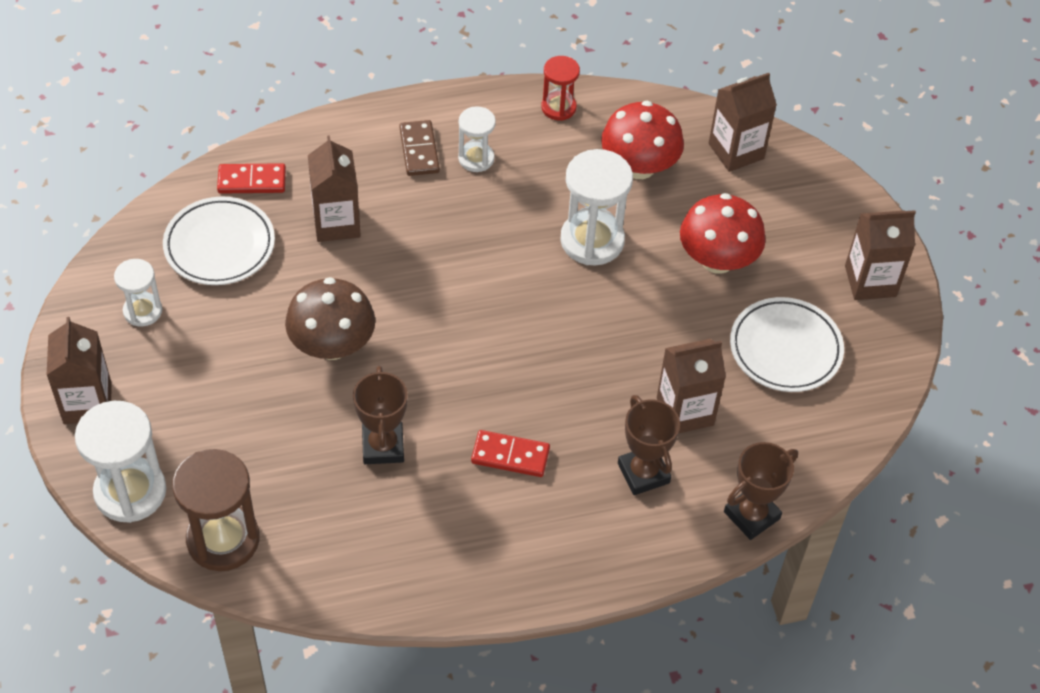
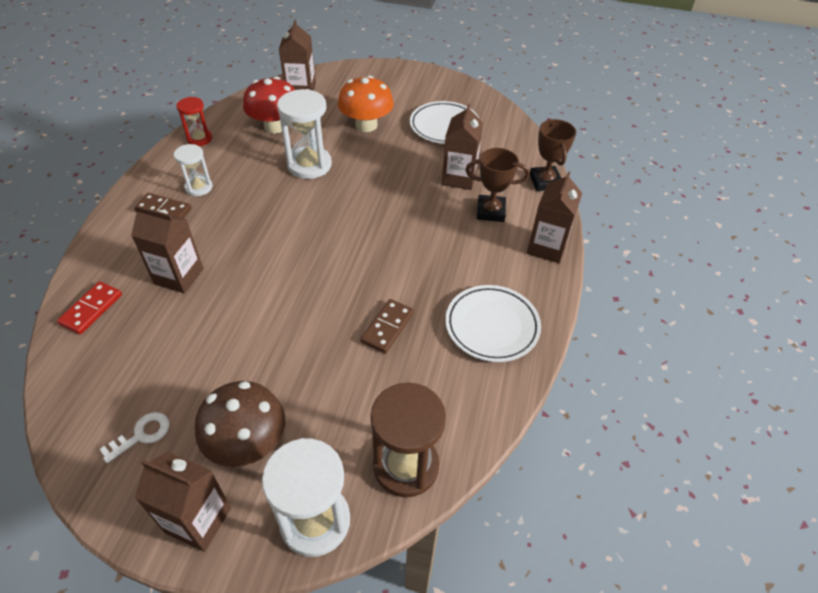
camera: 60 degrees left, 5 degrees down
(143, 311) = (141, 435): white hourglass -> white key
(219, 245) = (129, 354): white plate -> white plate (492, 326)
(332, 345) = (280, 321): brown mushroom -> brown mushroom (248, 443)
(383, 446) = (387, 327): brown trophy -> brown domino
(510, 455) = (439, 264): red domino -> none
(717, 260) = (366, 125): red mushroom -> orange mushroom
(870, 281) = (424, 83): brown carton -> brown carton (547, 247)

